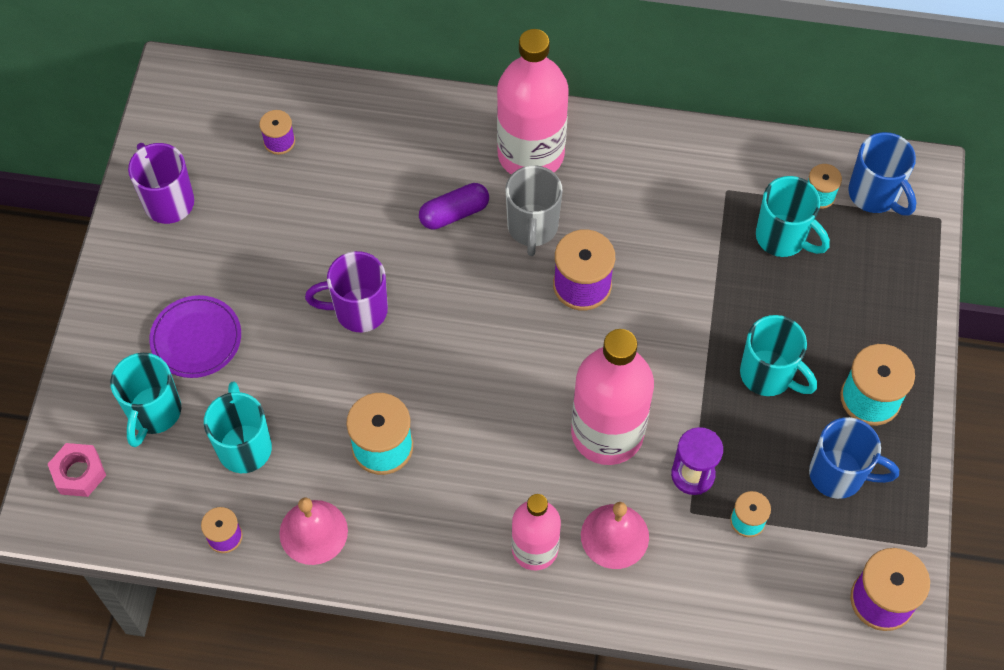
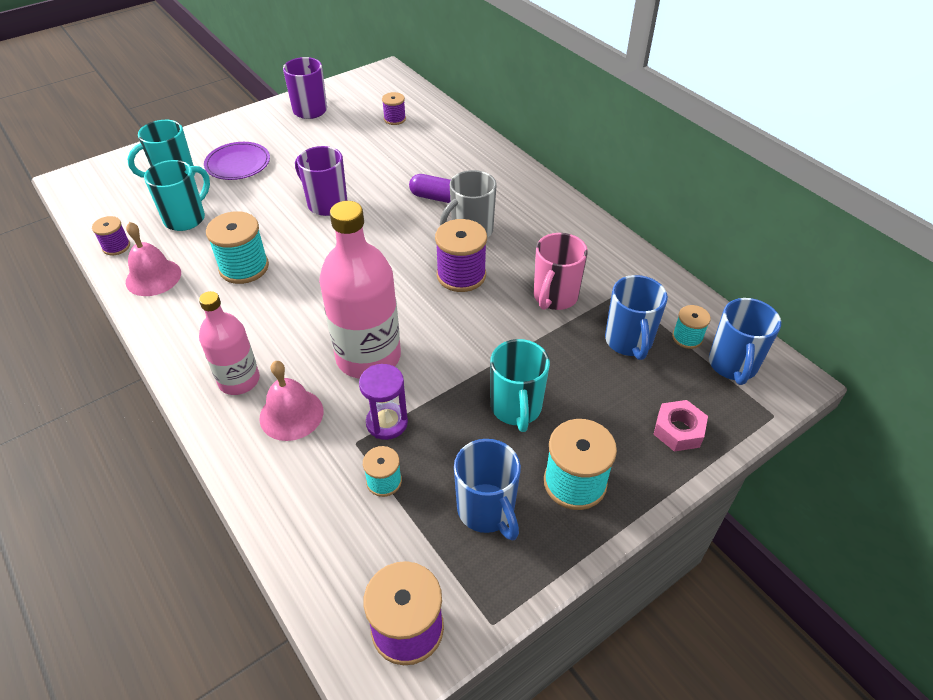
camera: 45 degrees right, 15 degrees down
(79, 473) = (108, 176): pink nut -> pink nut (678, 430)
(530, 154) = (517, 200): pink bottle -> none
(682, 241) = (554, 297): none -> pink mug
(783, 237) = (629, 342): turquoise mug -> blue mug

